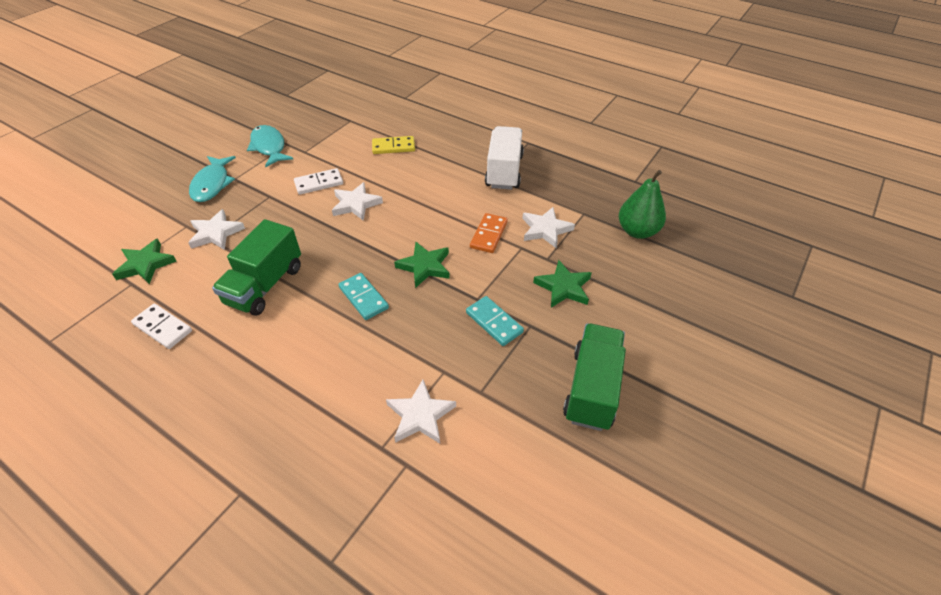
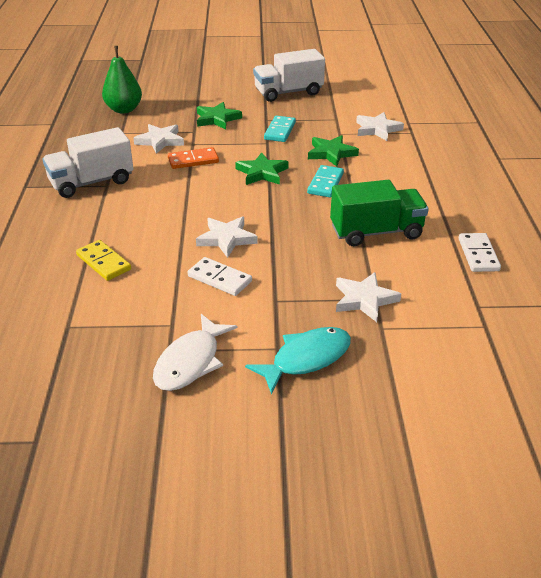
camera: 125 degrees left, 10 degrees down
(145, 264) = (452, 315): green star -> green star (331, 153)
(269, 147) = (190, 362): turquoise fish -> white fish
(592, 388) = (288, 92): green truck -> white truck

